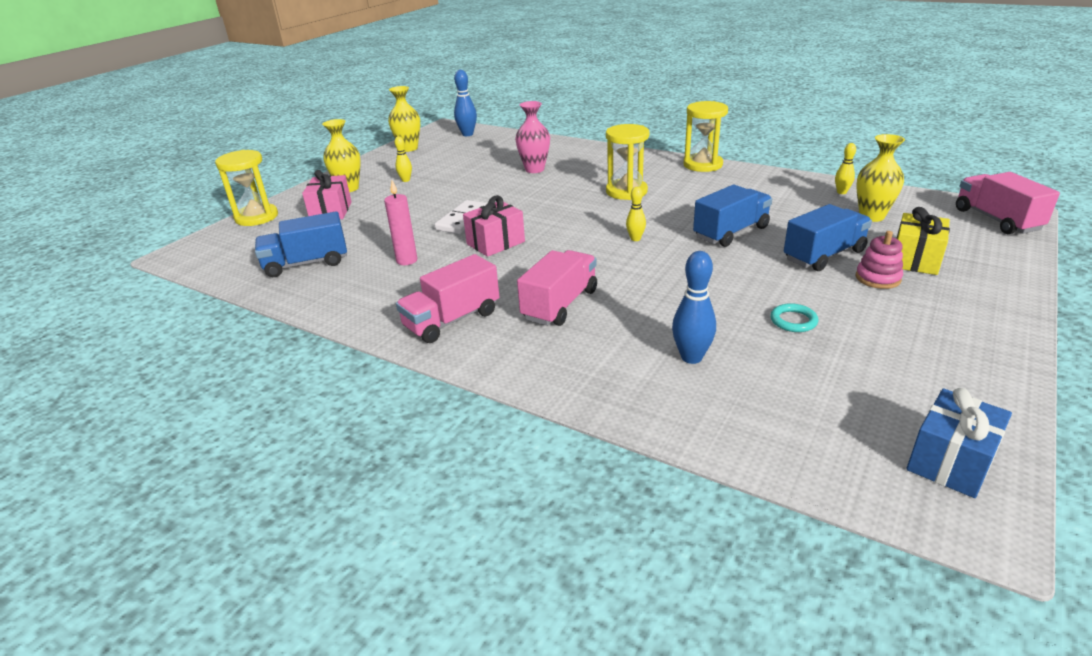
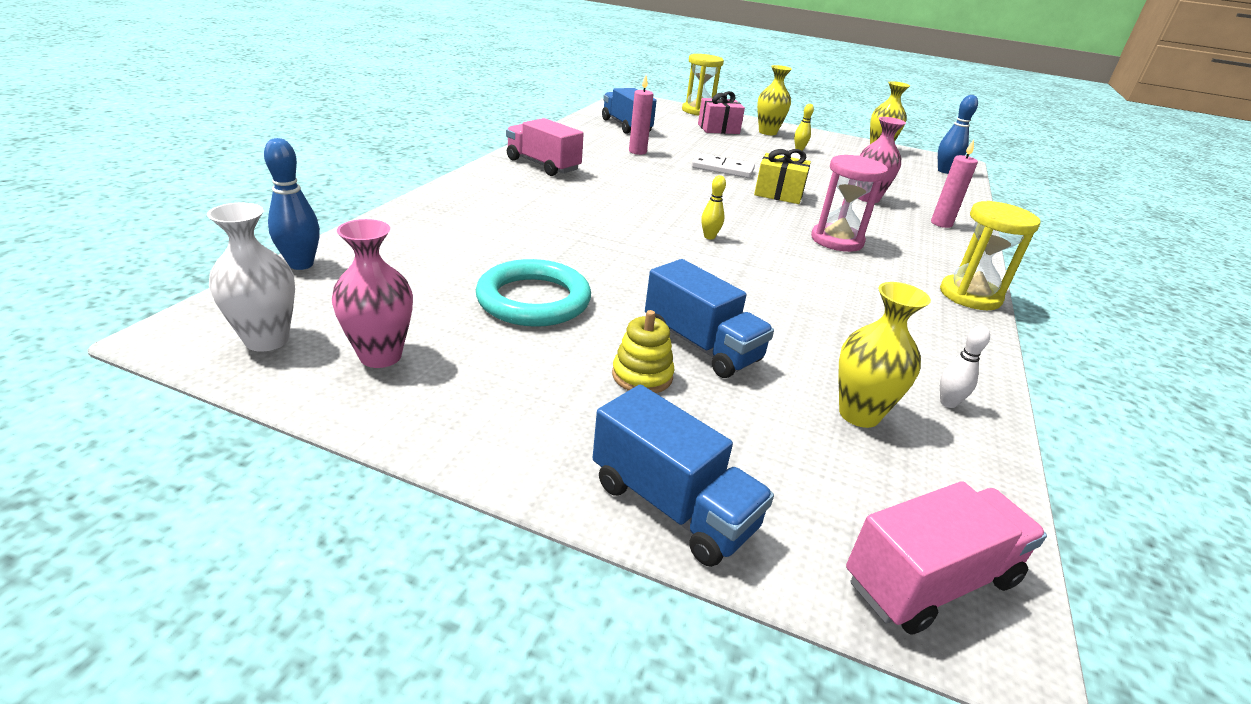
camera: 75 degrees right, 0 degrees up
(495, 243) = (679, 179): pink gift -> none
(560, 305) = (567, 199): pink truck -> none
(583, 153) = (941, 224): none -> pink candle
(626, 191) = (837, 240): yellow hourglass -> pink hourglass
(691, 357) = (473, 243): blue bowling pin -> blue bowling pin (301, 264)
(731, 232) = (747, 291): blue truck -> blue truck (672, 505)
(793, 321) = (533, 300): turquoise ring -> turquoise ring, size x2.15
(841, 192) = (948, 403): yellow bowling pin -> white bowling pin
(877, 278) = (642, 376): pink stacking toy -> yellow stacking toy
(915, 259) = (709, 423): yellow gift -> yellow gift (778, 194)
(930, 391) = (380, 356): none -> pink vase
(950, 461) = (267, 340): blue gift -> white vase

